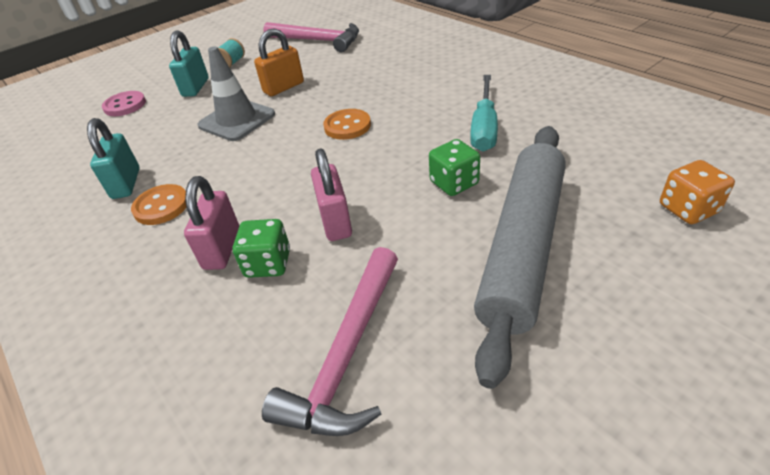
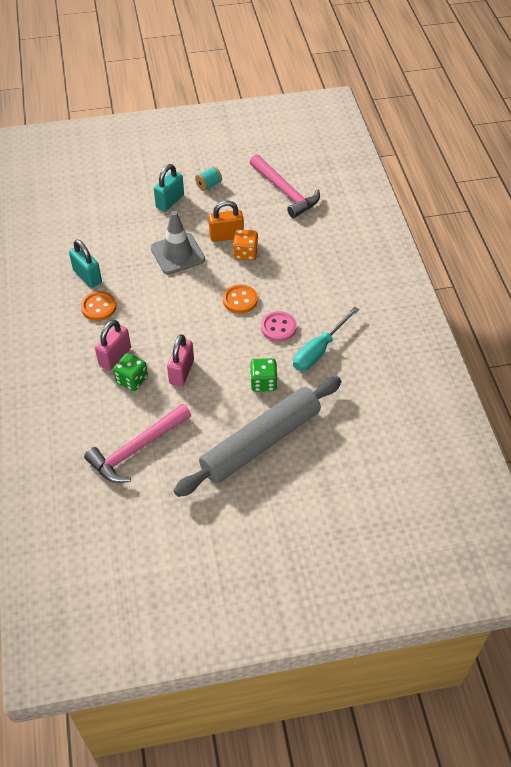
camera: 25 degrees right, 10 degrees up
(125, 105) = (116, 195): pink button -> pink button (278, 327)
(126, 183) = (87, 276): turquoise padlock -> turquoise padlock turned 60 degrees counterclockwise
(688, 209) = (365, 471): orange dice -> orange dice (245, 253)

